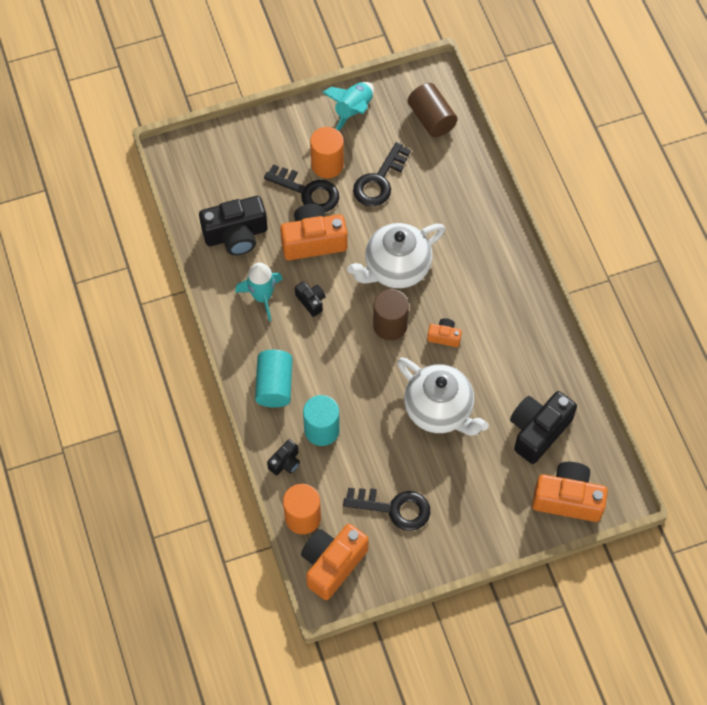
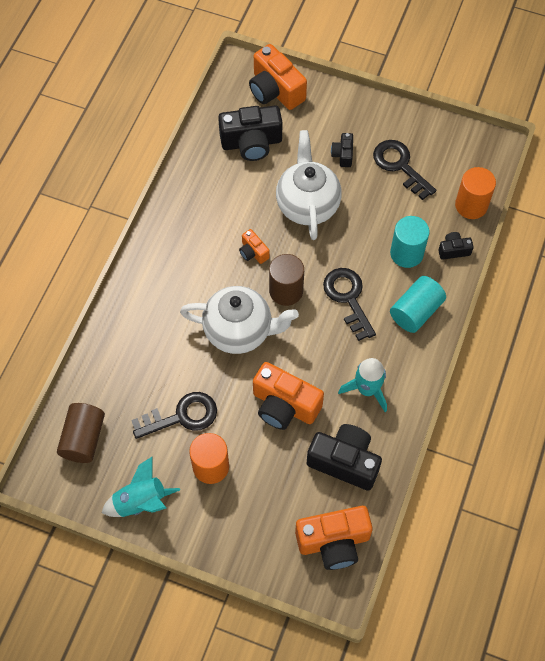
camera: 140 degrees left, 0 degrees up
(308, 192) = (250, 453): black key -> black key (348, 298)
(311, 301) = (330, 356): black camera -> black camera (343, 155)
(332, 564) = (474, 162): orange camera -> orange camera (333, 542)

